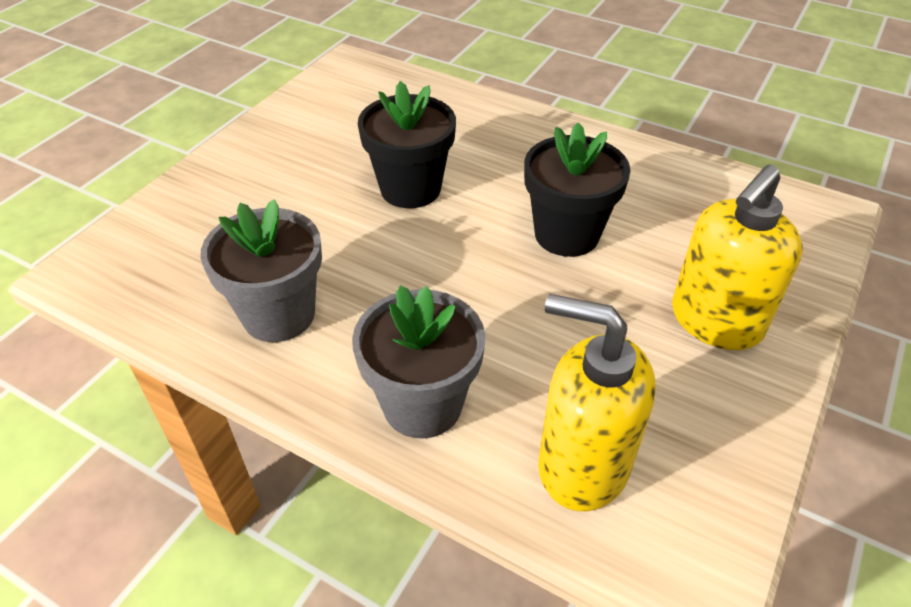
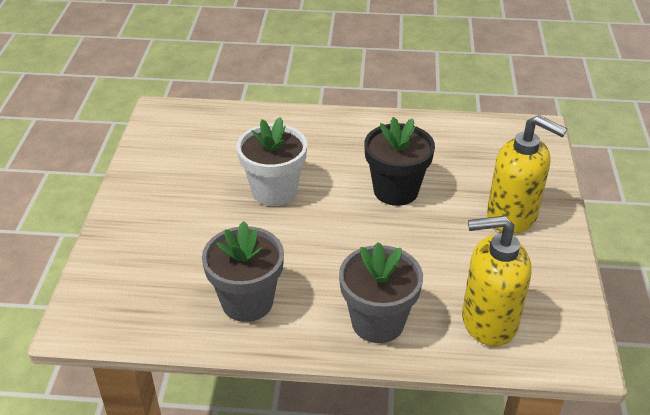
camera: 25 degrees left, 5 degrees down
(410, 189) = (274, 191): black flower pot -> white flower pot
(715, 321) = (512, 216): yellow soap dispenser -> yellow soap dispenser turned 75 degrees counterclockwise

